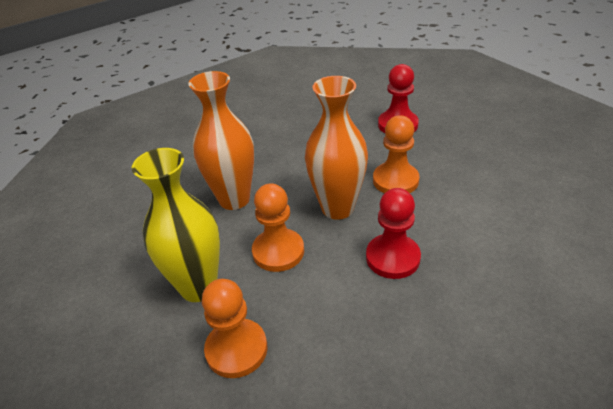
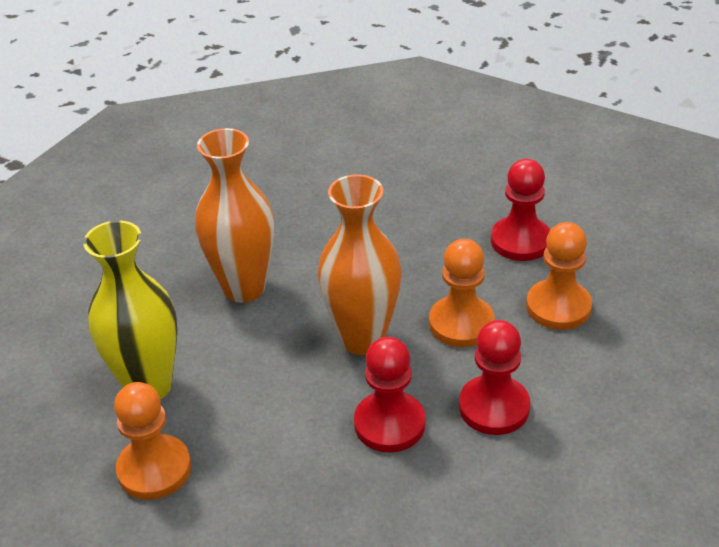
camera: 20 degrees right, 0 degrees up
(278, 251) = (259, 372): orange pawn -> orange pawn (558, 307)
(453, 225) = (494, 407): none -> red pawn

